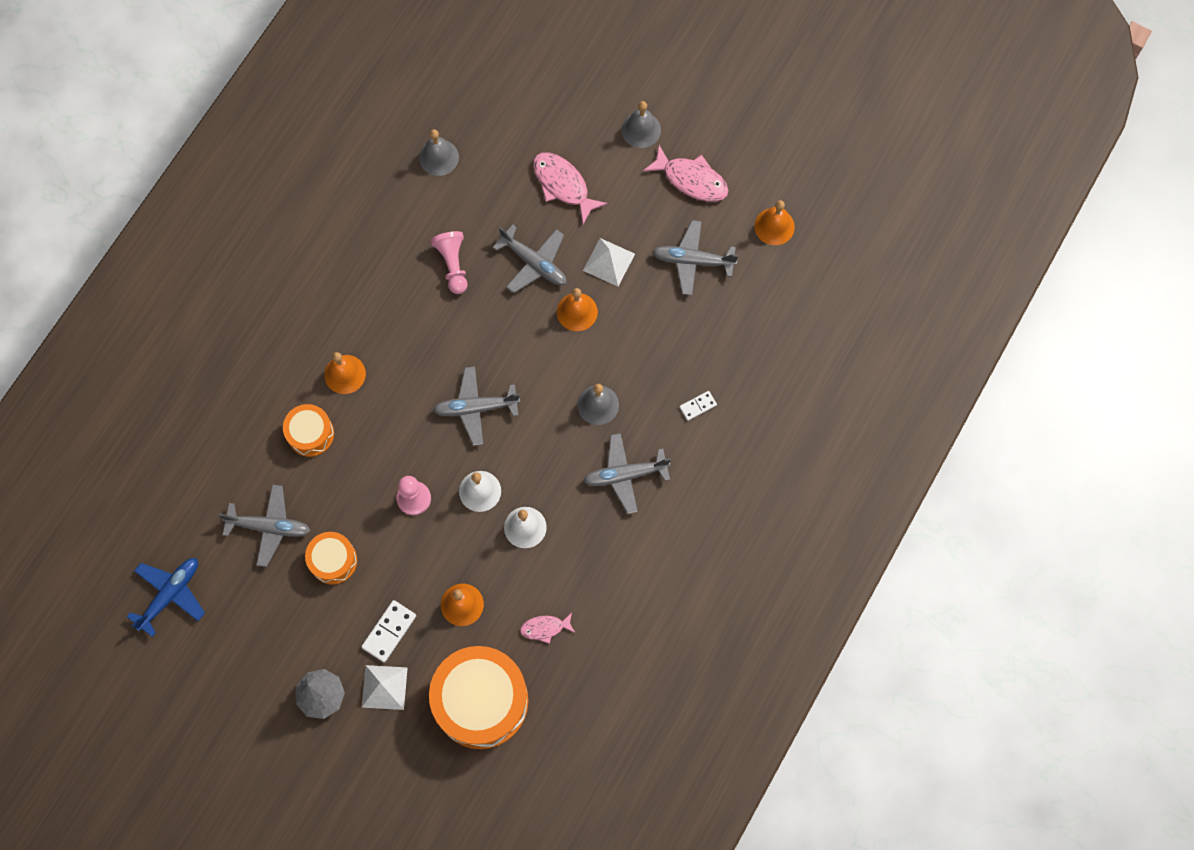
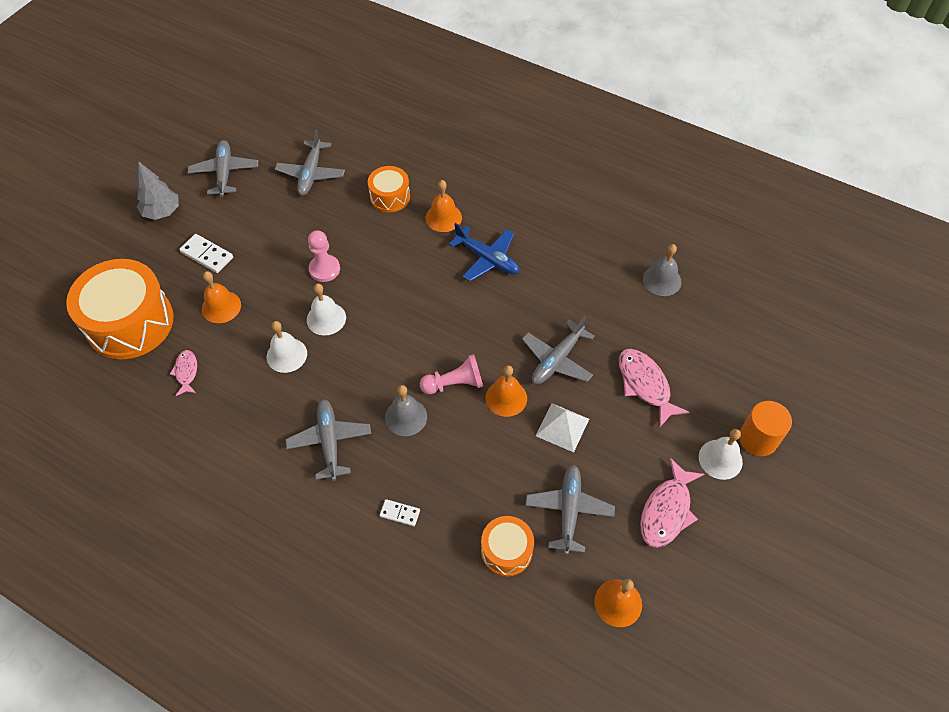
camera: 90 degrees right, 15 degrees down
(170, 594) = (264, 118): blue plane -> blue plane (487, 259)
(333, 561) = (276, 215): orange drum -> orange drum (506, 550)
(384, 687) = (159, 253): white pyramid -> none
(453, 265) = (551, 293): pink pawn -> pink pawn (454, 383)
(475, 408) = (407, 314): grey plane -> grey plane (224, 172)
(563, 185) = (645, 385): pink fish -> pink fish turned 75 degrees counterclockwise
(620, 95) = (758, 439): none -> orange cylinder
(641, 130) = (720, 459): grey bell -> white bell
(698, 406) = (400, 513): white domino -> white domino turned 45 degrees counterclockwise

